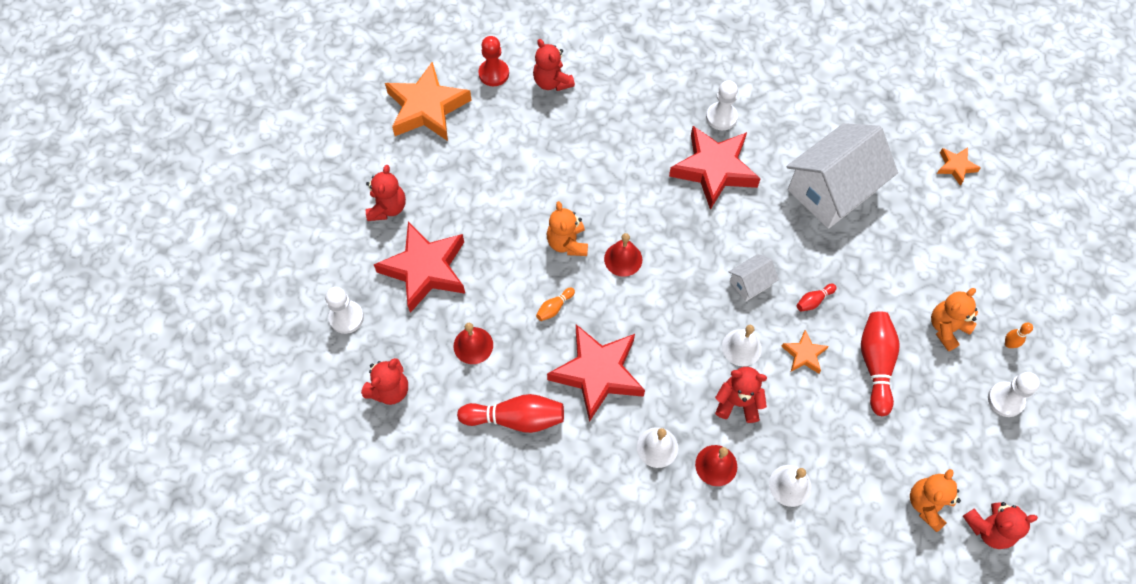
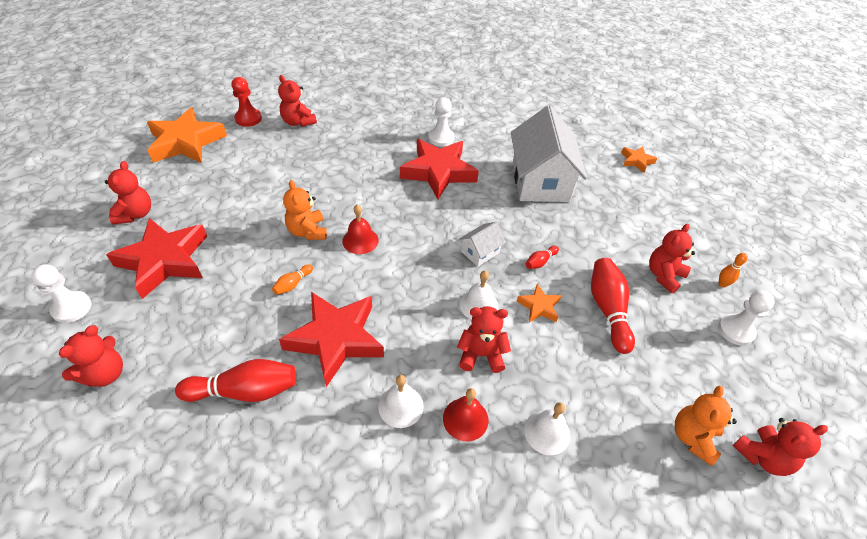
camera: 10 degrees left, 15 degrees down
(473, 345) = (205, 323): red bell -> none
(832, 190) = (540, 181): white house -> white house turned 45 degrees counterclockwise
(946, 328) = (664, 275): orange teddy bear -> red teddy bear

